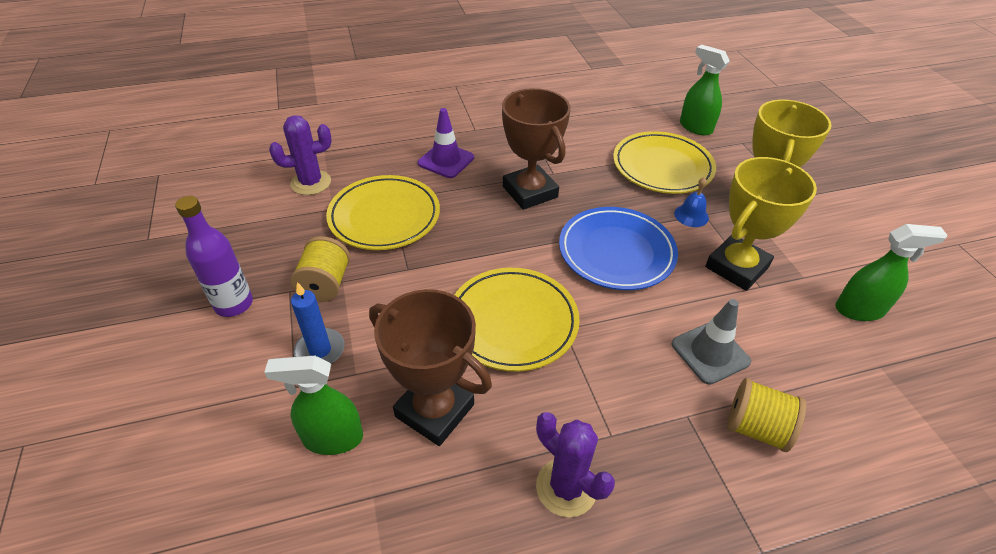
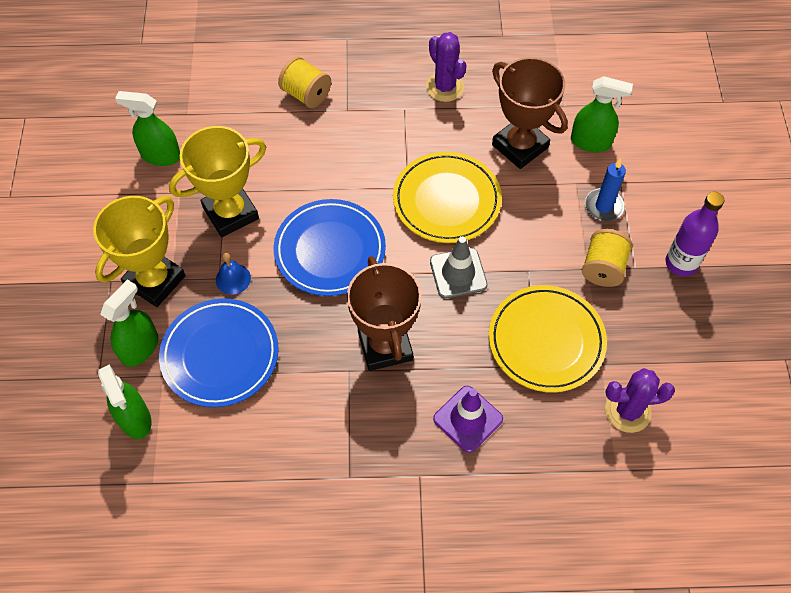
camera: 165 degrees left, 15 degrees up
(662, 167) = (220, 355): yellow plate -> blue plate
(710, 353) = (304, 146): grey traffic cone -> grey traffic cone (458, 273)
(728, 161) = (140, 348): none -> green spray bottle

